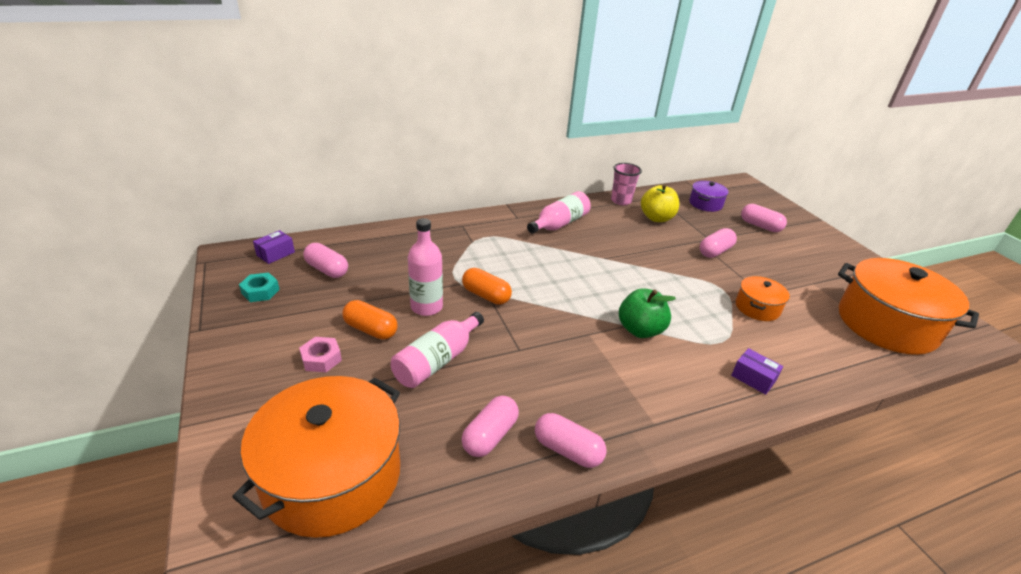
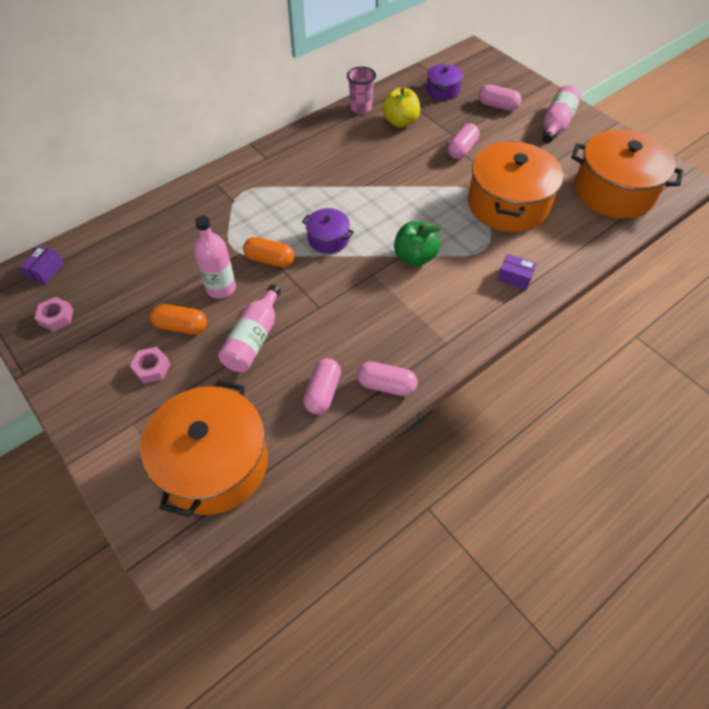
camera: 15 degrees left, 20 degrees up
(260, 291) = (56, 317): turquoise nut -> pink nut
(327, 269) = (107, 274): pink capsule -> none
(552, 292) = (328, 239): none -> purple pot
(559, 224) = (310, 155): pink bottle -> pink bottle (556, 124)
(757, 308) = (508, 204): orange pot -> orange pot, size x2.07

